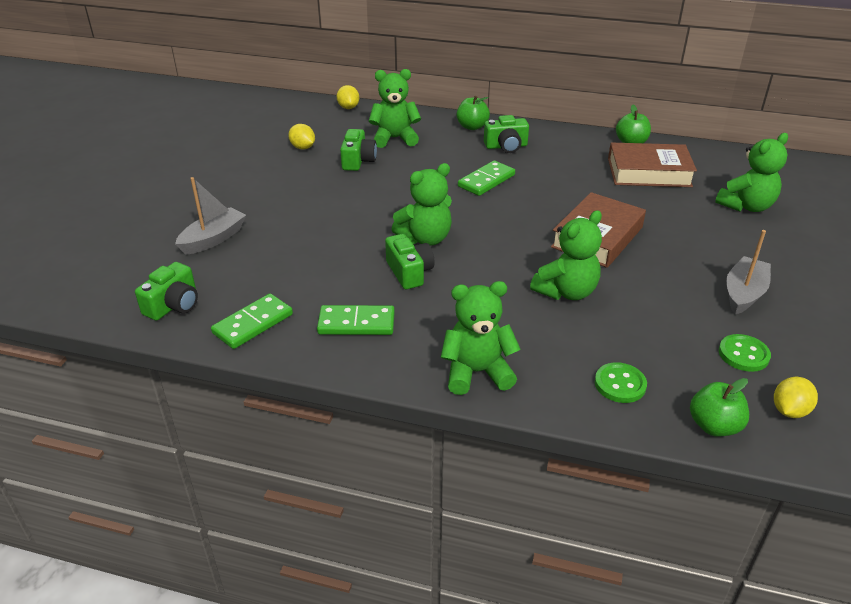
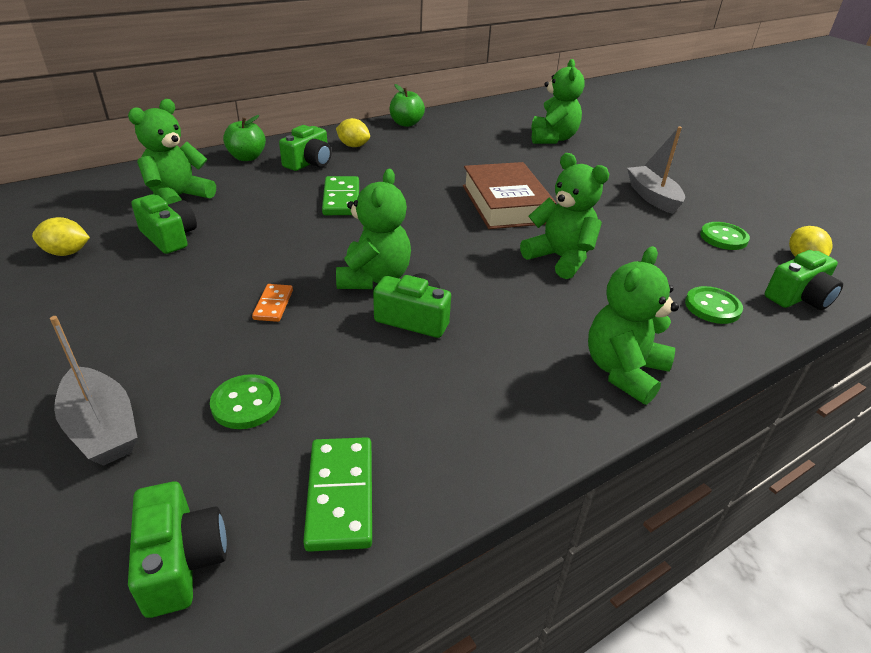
camera: 50 degrees left, 0 degrees up
(213, 239) = (102, 428): grey boat -> grey boat turned 150 degrees clockwise
(274, 263) = (246, 403): none -> green button
(348, 107) = (63, 187): yellow lemon -> yellow lemon (353, 146)
(353, 224) = (273, 305): none -> orange domino
(356, 323) = (452, 405): green domino -> none
(566, 292) = (560, 258): green teddy bear -> green teddy bear turned 45 degrees counterclockwise
(649, 172) = (455, 140): brown book -> none
(714, 426) = (798, 297): green apple -> green camera

